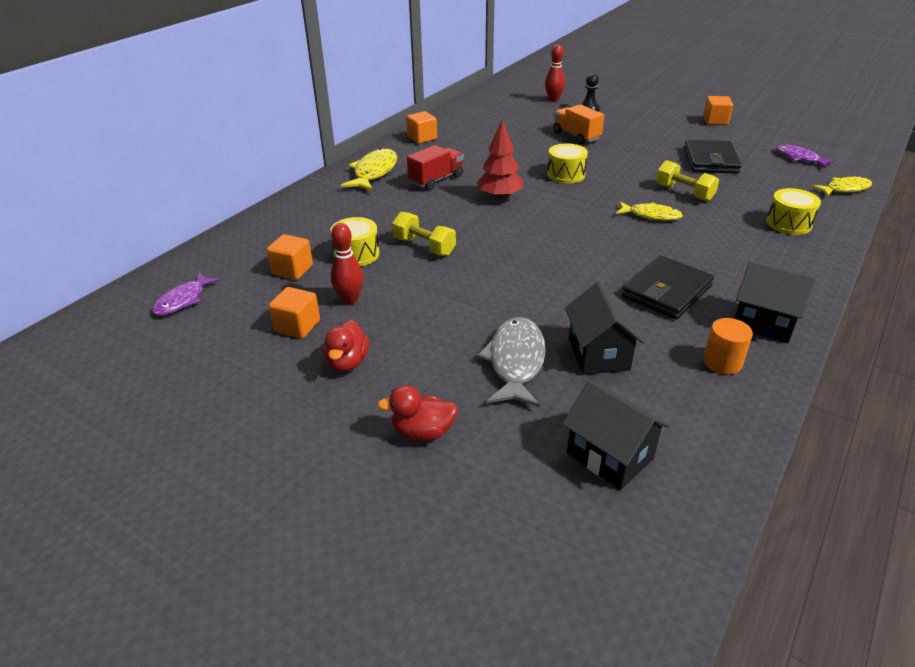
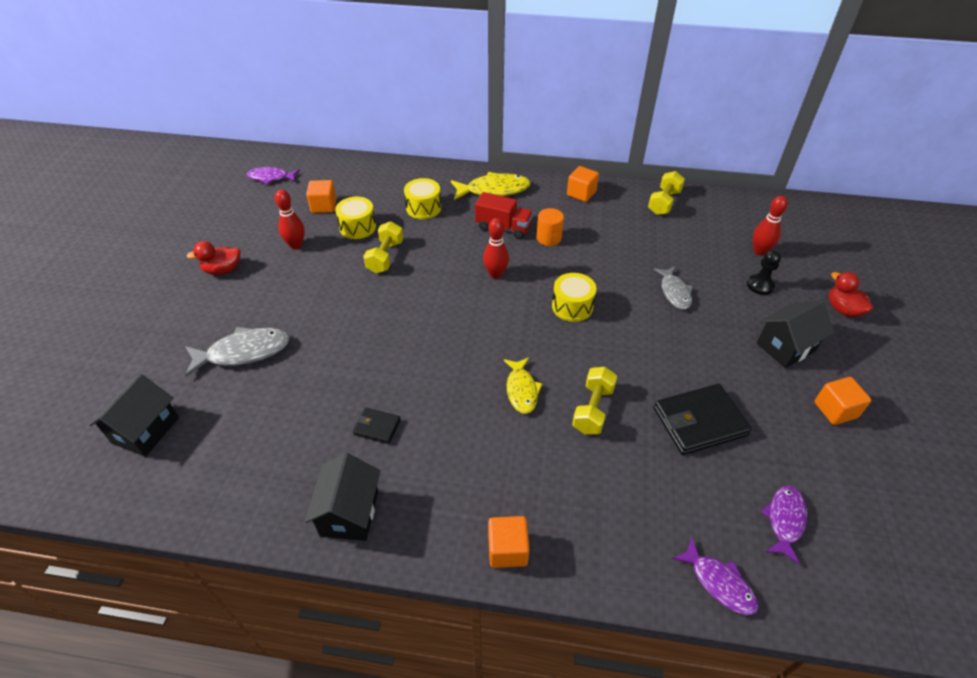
camera: 65 degrees right, 10 degrees up
(297, 326) = (257, 234): orange cube -> orange cube (507, 549)
(423, 432) = (158, 328): red duck -> red duck (843, 309)
(467, 113) = (664, 202): none -> yellow dumbbell
(499, 197) = (495, 274): red tree -> red bowling pin
(576, 136) = (674, 292): orange truck -> grey fish
(598, 354) = (266, 398): black house -> black house (785, 347)
(666, 291) = (377, 427): black wallet -> black wallet, size x0.52
(722, 362) = (276, 485): orange cylinder -> orange cylinder (549, 238)
(788, 224) = (574, 520): yellow drum -> yellow drum (423, 208)
(844, 189) = (719, 583): yellow fish -> purple fish

